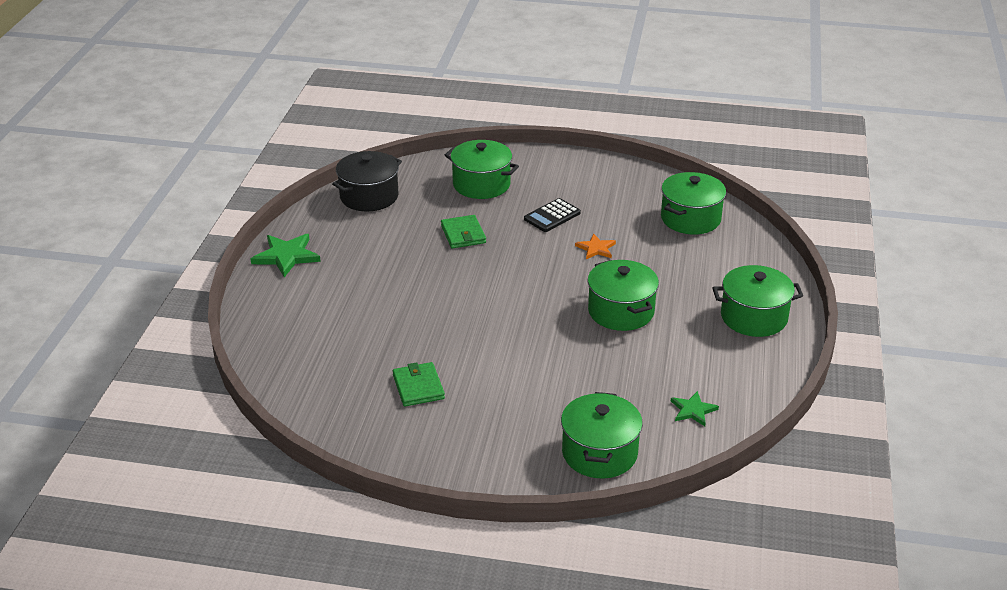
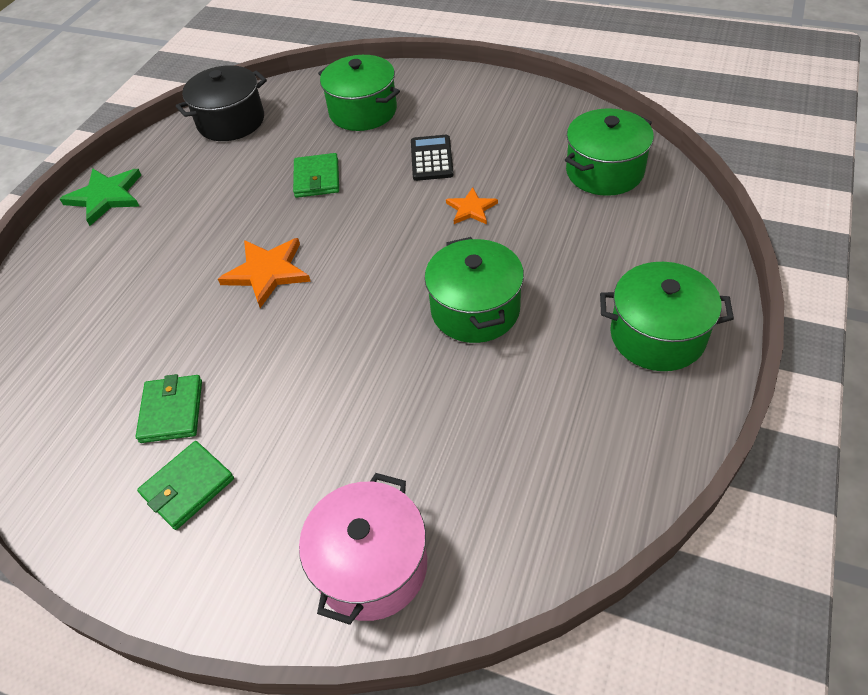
camera: 15 degrees right, 15 degrees up
(451, 299) = (267, 272): none -> orange star
(452, 426) = (188, 487): none -> green wallet
(552, 216) = (431, 158): black calculator -> black calculator turned 120 degrees clockwise
(599, 453) = (371, 565): green pot -> pink pot
(693, 410) = (531, 498): green star -> none

